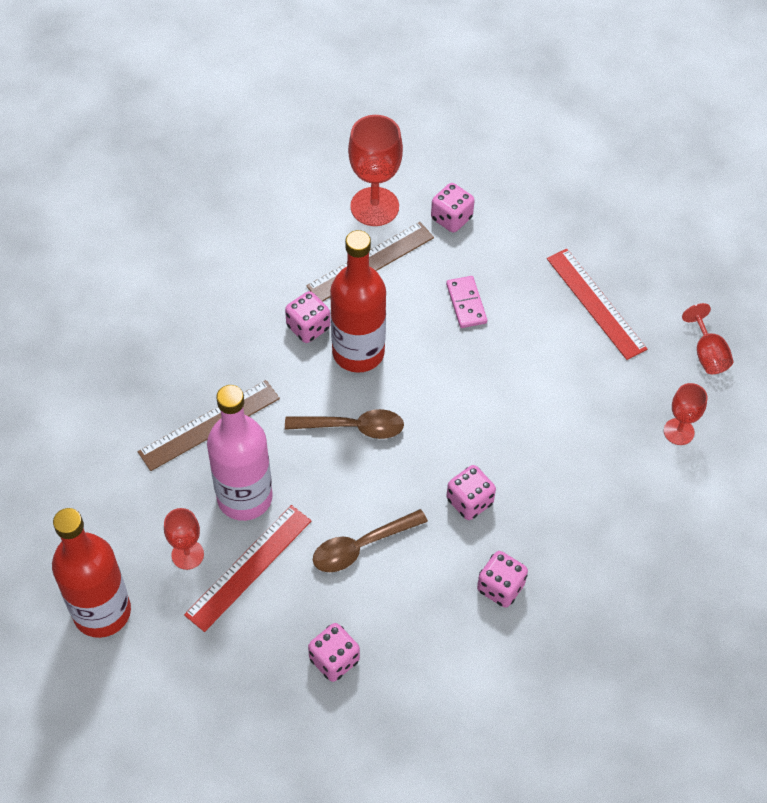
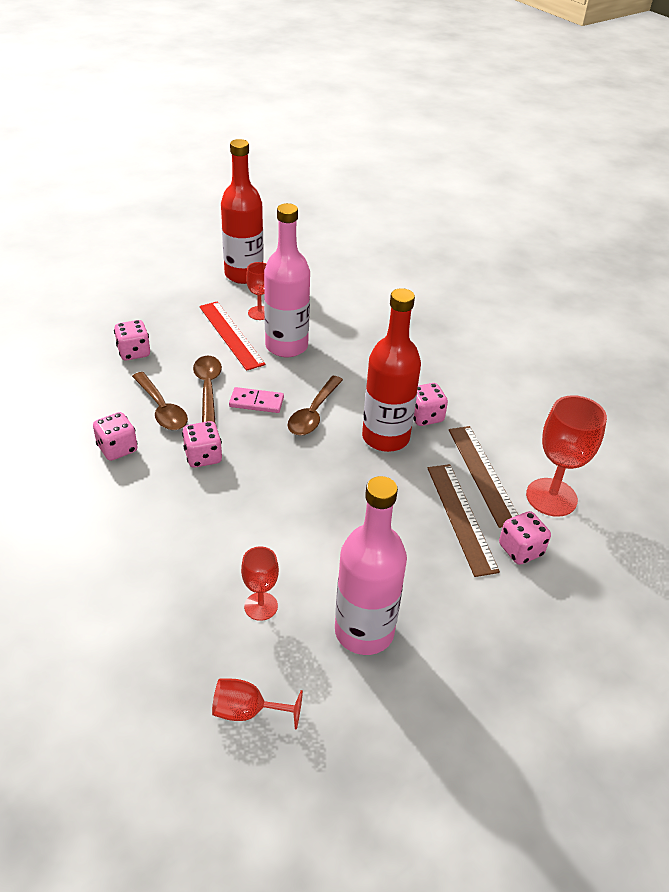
camera: 110 degrees right, 15 degrees down
(209, 425) = (357, 345): brown ruler -> brown ruler (461, 517)
(419, 576) = (162, 409): none -> brown spoon
(466, 303) = (408, 524): pink domino -> pink domino (256, 402)
(596, 303) = (364, 631): red ruler -> pink bottle
(678, 431) = (172, 636): red goblet -> red goblet (261, 606)

